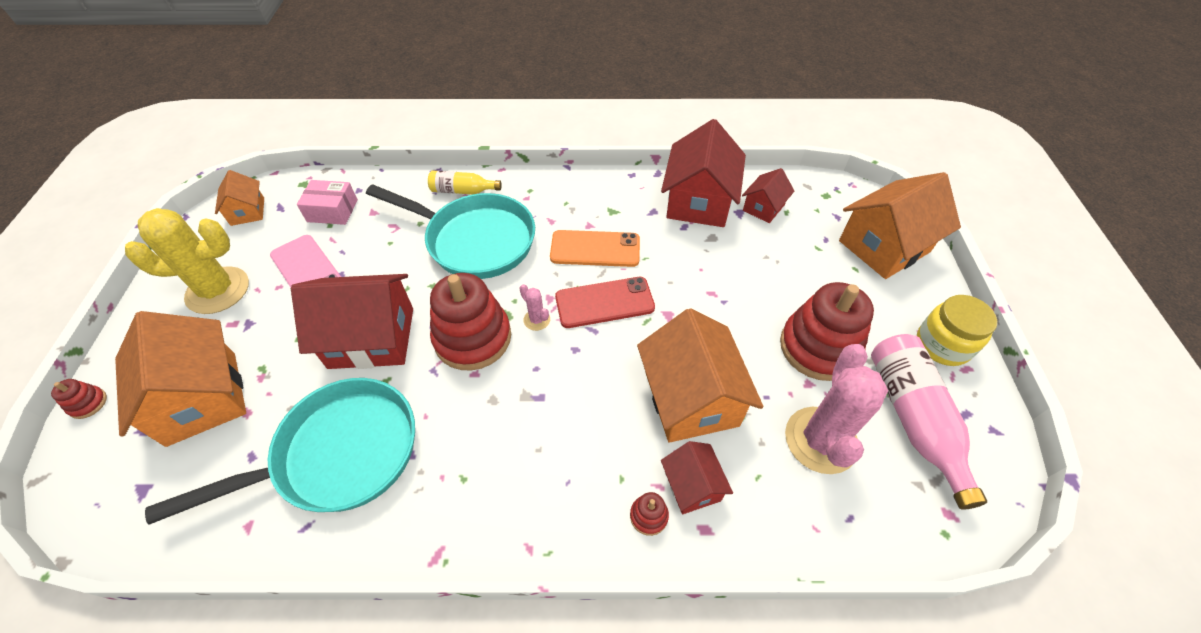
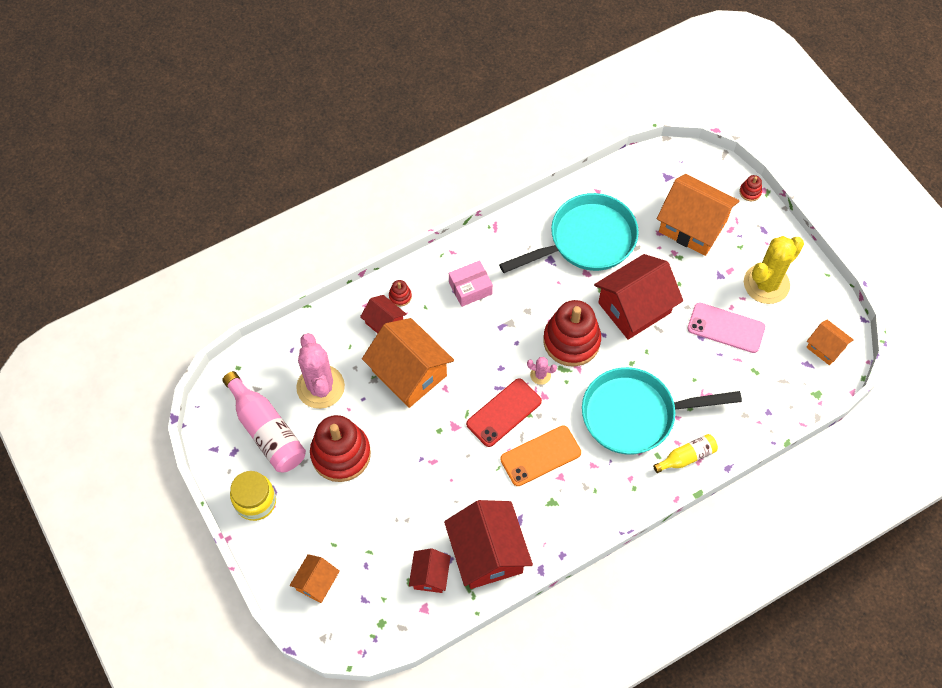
camera: 150 degrees right, 10 degrees up
(332, 211) = (765, 382): pink box -> pink box (470, 288)
(338, 454) = (586, 240): turquoise pan -> turquoise pan turned 150 degrees counterclockwise
(884, 246) = (316, 583): orange house -> orange house, size x0.52

